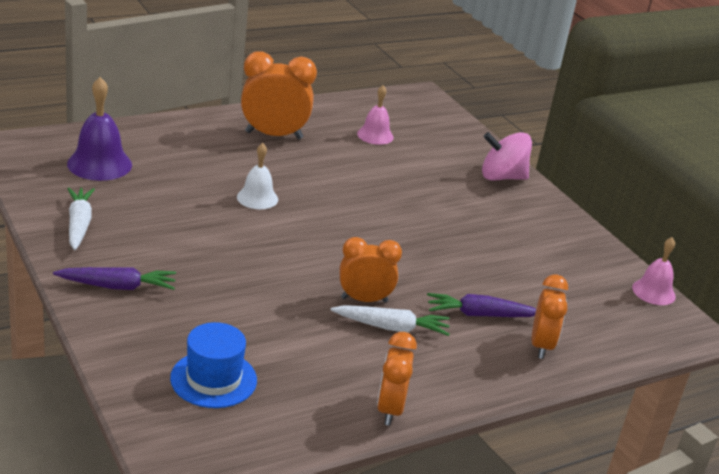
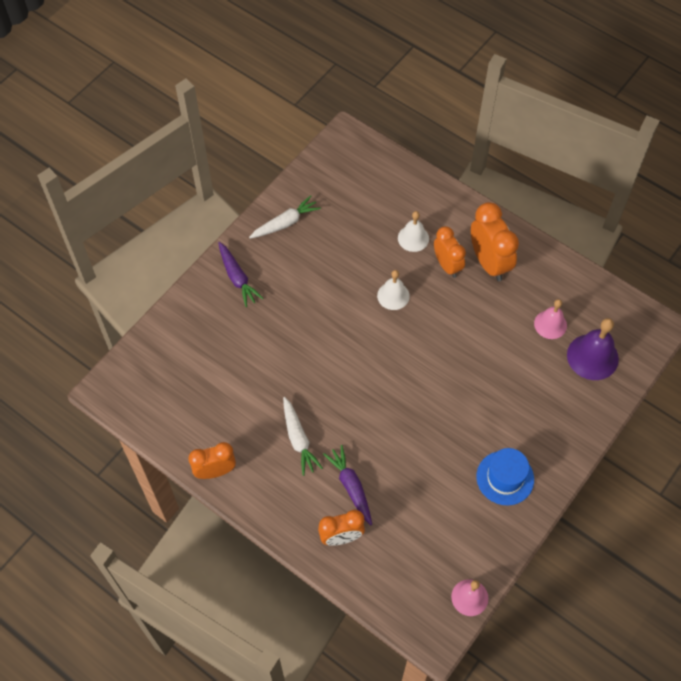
camera: 70 degrees right, 30 degrees up
(99, 164) = (362, 192): purple bell -> purple bell (592, 357)
(197, 160) = (413, 238): none -> white bell
(213, 379) = (185, 369): blue hat -> blue hat (505, 478)
(364, 300) = (318, 411): orange clock -> orange clock (447, 265)
(502, 177) = (561, 436): pink spinning top -> none

